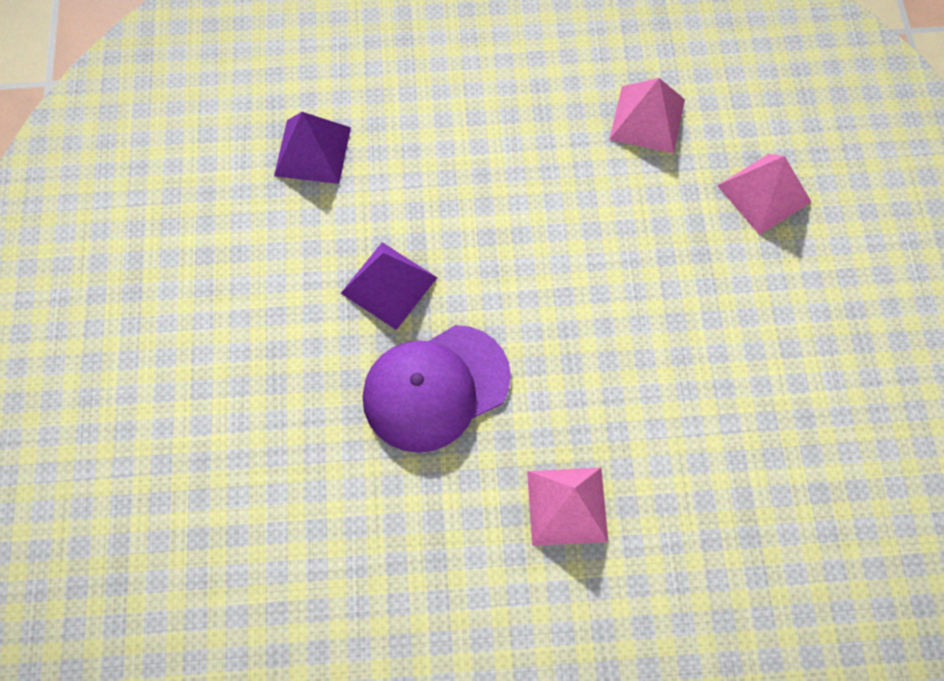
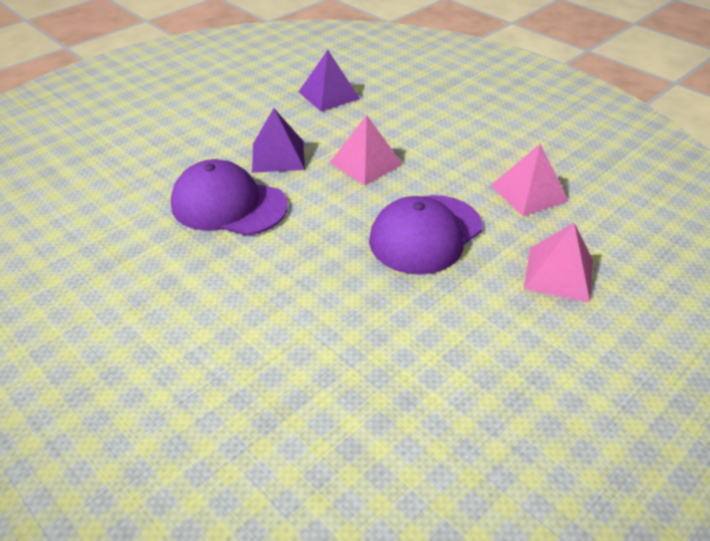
camera: 50 degrees right, 25 degrees down
(567, 506) = (198, 303): pink pyramid -> pink pyramid (365, 163)
(630, 250) = (425, 234): none -> purple cap

